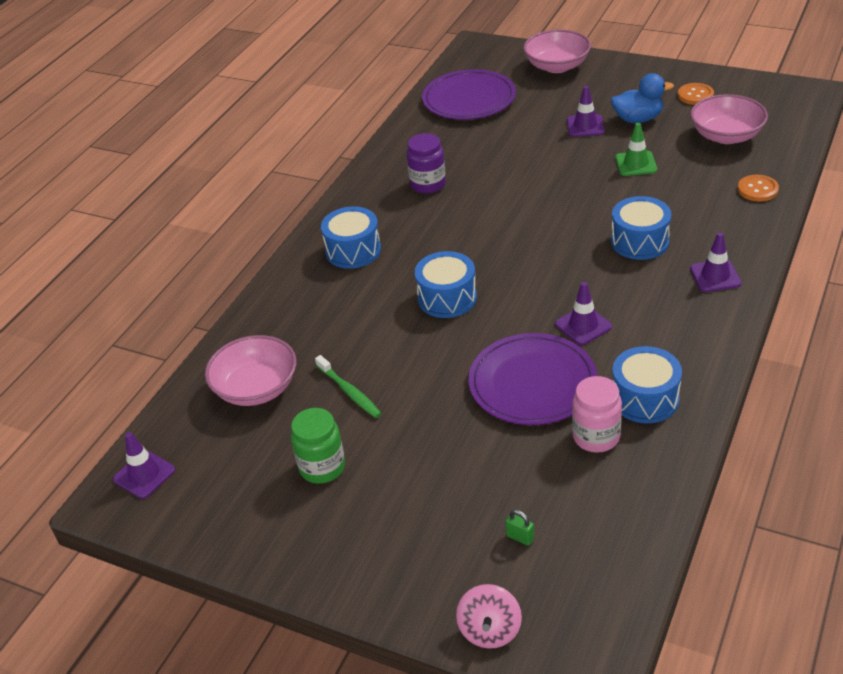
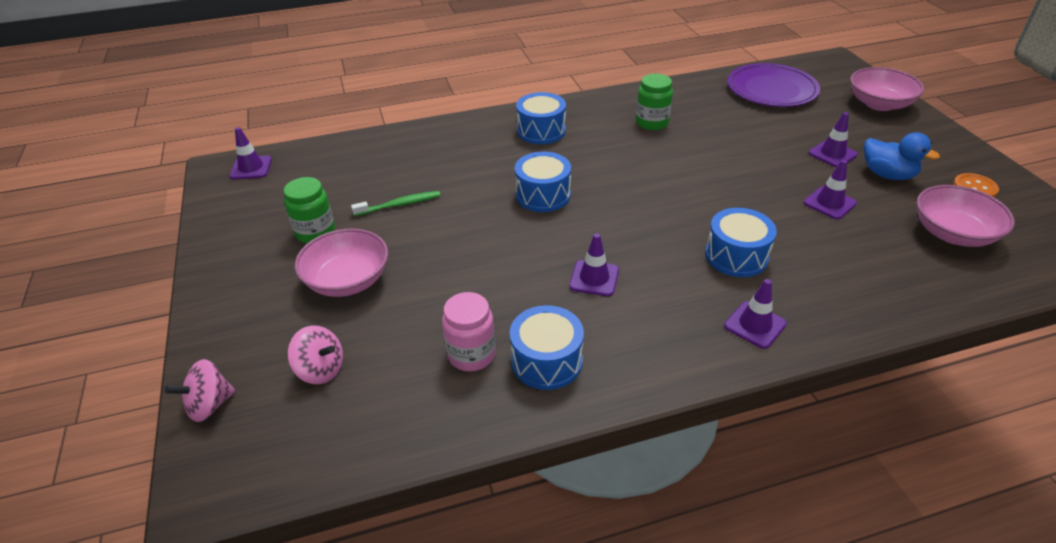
camera: 45 degrees right, 0 degrees up
(256, 388) = (365, 166): pink bowl -> pink bowl (347, 280)
(349, 392) = (399, 204): green toothbrush -> green toothbrush turned 120 degrees counterclockwise
(428, 184) = (652, 123): purple jar -> green jar
(520, 537) = (321, 370): green padlock -> pink spinning top
(532, 383) = (497, 286): purple plate -> none
(636, 164) = (829, 203): green traffic cone -> purple traffic cone
(757, 189) = (912, 291): orange button -> none

